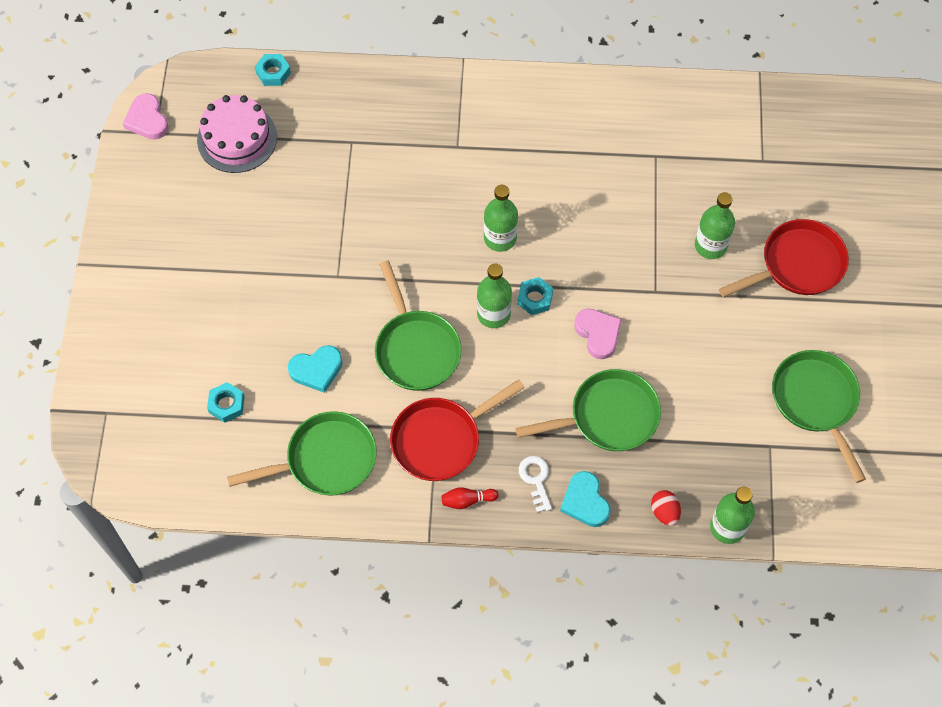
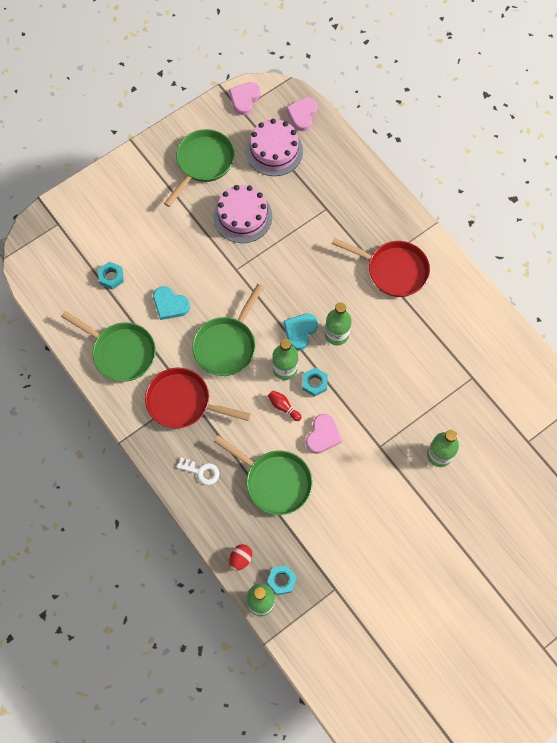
camera: 50 degrees right, 5 degrees up
(222, 82) = (302, 115): none -> pink heart
(273, 73) = (332, 134): turquoise nut -> turquoise nut (281, 580)
(283, 224) = (242, 216): none -> pink cake
(467, 500) = (158, 444): red bowling pin -> red bowling pin (283, 407)
(536, 479) = (201, 471): white key -> white key turned 75 degrees clockwise
(585, 502) = (210, 509): turquoise heart -> turquoise heart (300, 331)
(797, 265) = (473, 516): red pan -> red pan (393, 270)
(816, 401) = (388, 595): green pan -> green pan (203, 163)

